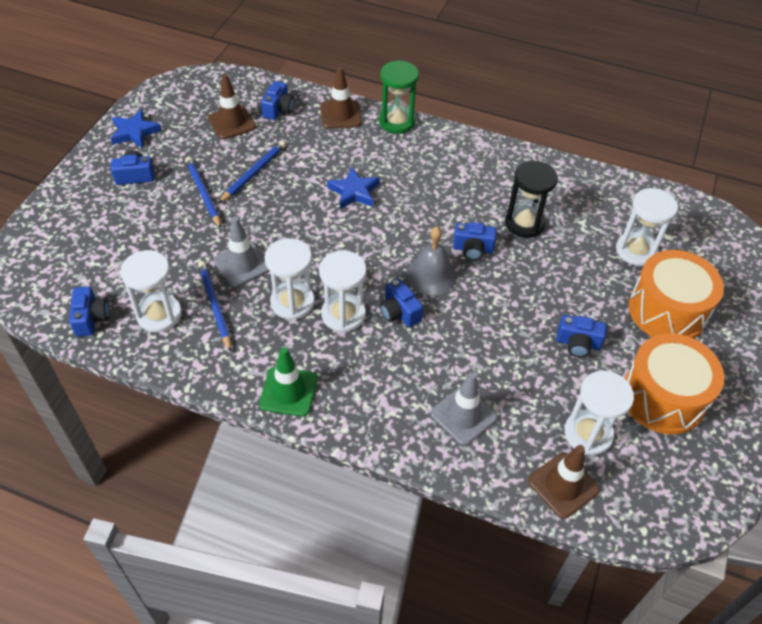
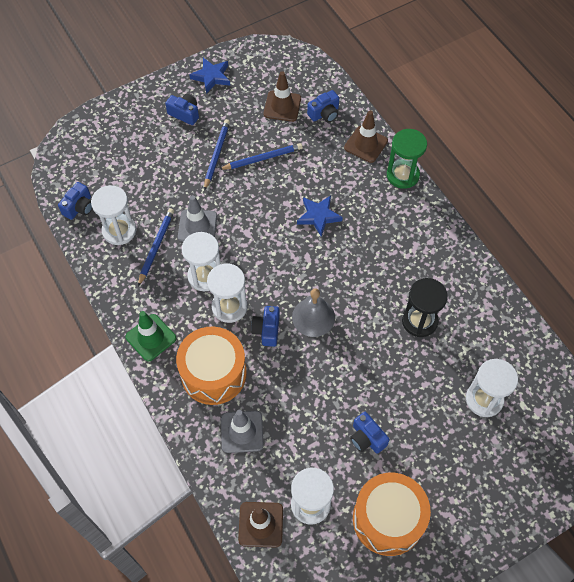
camera: 40 degrees right, 10 degrees up
(473, 249) = (361, 316): blue camera -> none
(667, 311) = (458, 461): orange drum -> orange drum (213, 373)

